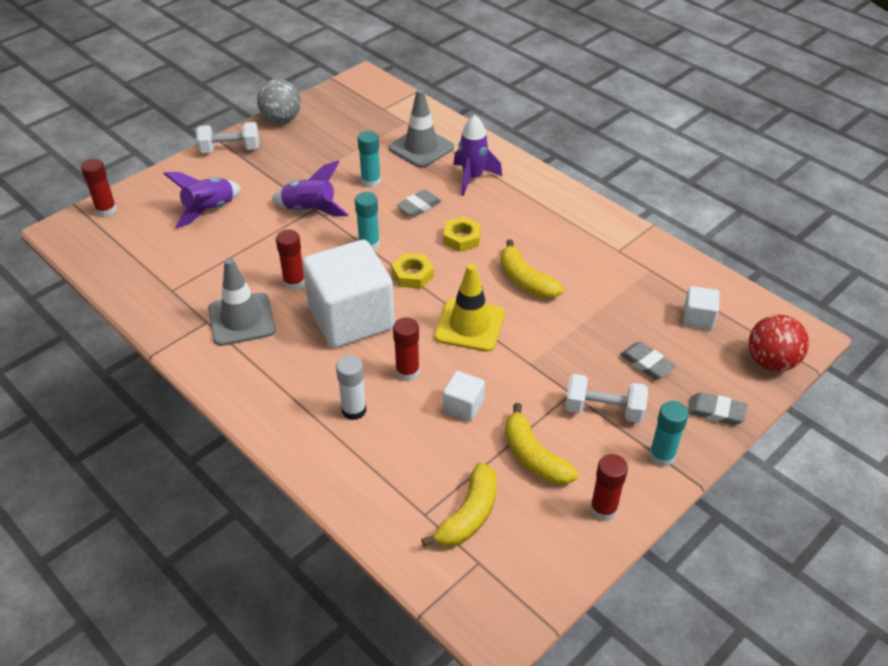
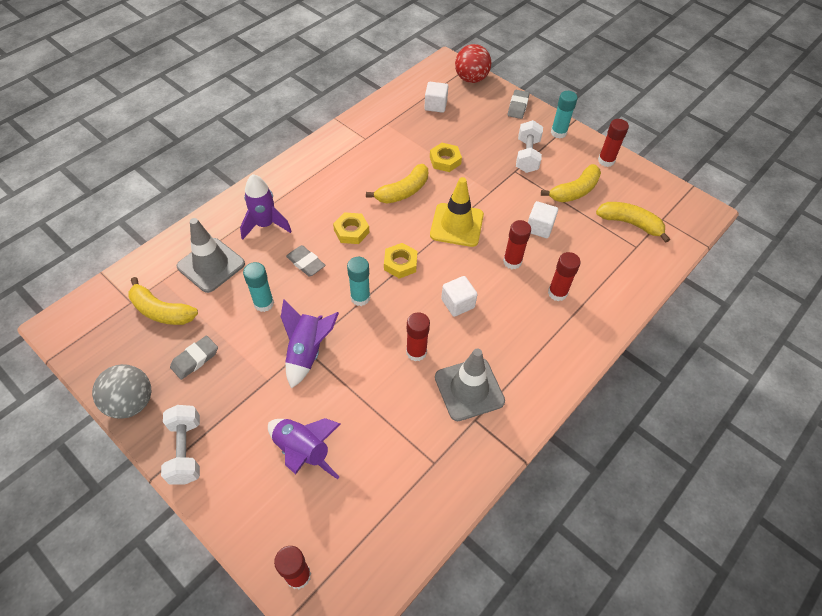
camera: 95 degrees left, 10 degrees up
(351, 318) = (457, 303): white cube -> white cube, size x0.43
(354, 410) = (557, 293): white glue stick -> red glue stick
(371, 125) = (161, 311): none -> yellow banana
(585, 321) = (445, 160): none -> yellow nut
(646, 363) = (481, 133): grey eraser -> grey eraser (195, 359)

